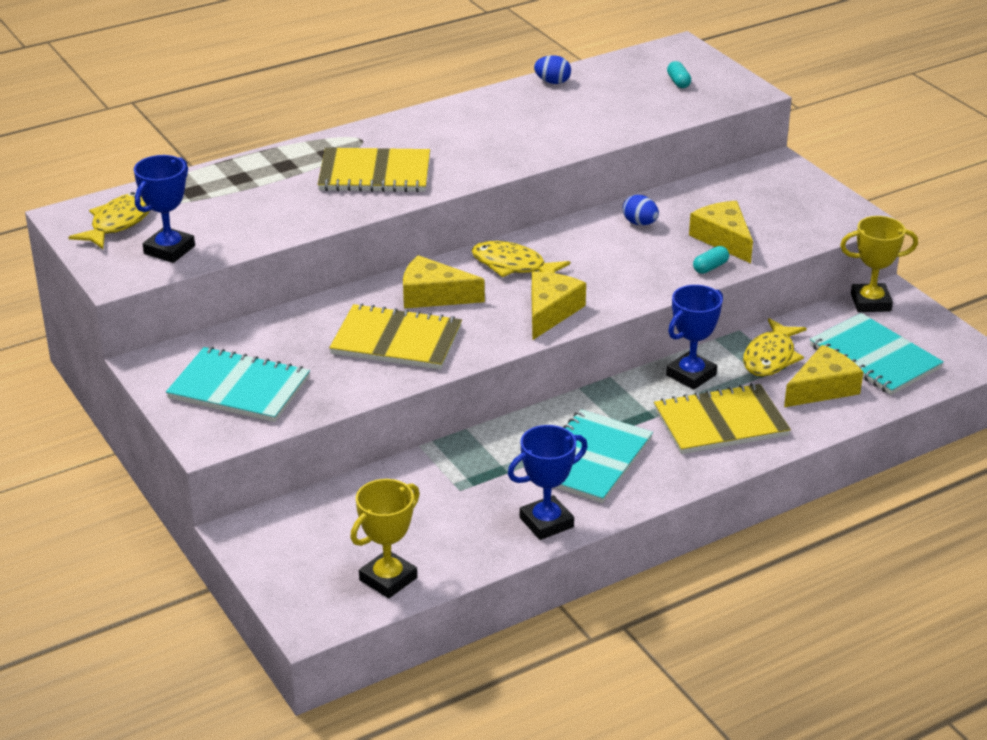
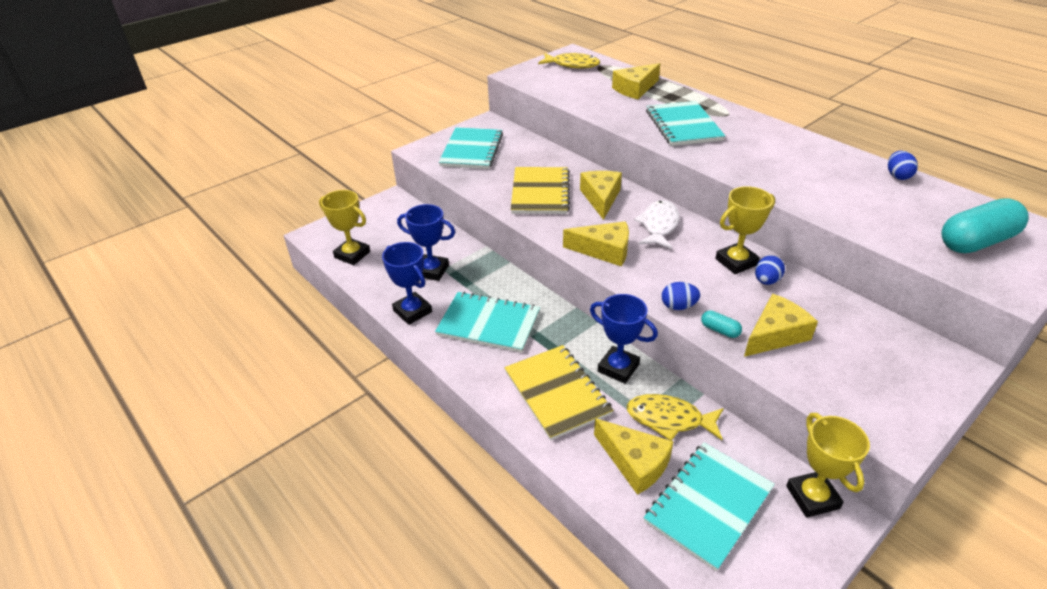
camera: 80 degrees right, 5 degrees up
(169, 250) = (550, 82): blue trophy -> blue trophy (432, 271)
(243, 187) = (635, 89): none -> yellow cheese
(374, 174) = (683, 126): yellow notebook -> turquoise notebook
(513, 266) = (659, 225): yellow fish -> white fish
(601, 233) = (736, 262): none -> yellow trophy
(667, 283) = (678, 306): none -> blue egg
(678, 82) = (976, 242): turquoise capsule -> turquoise capsule, size x2.28

